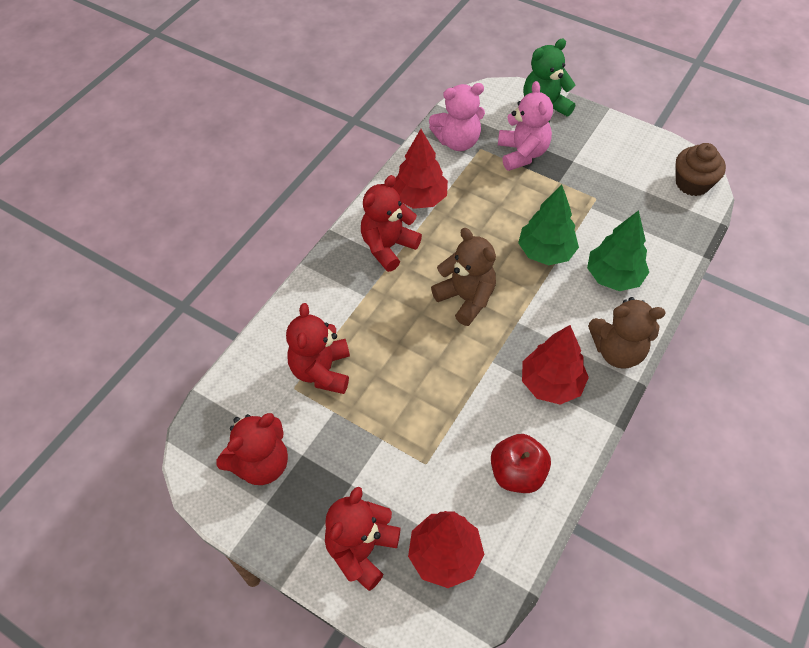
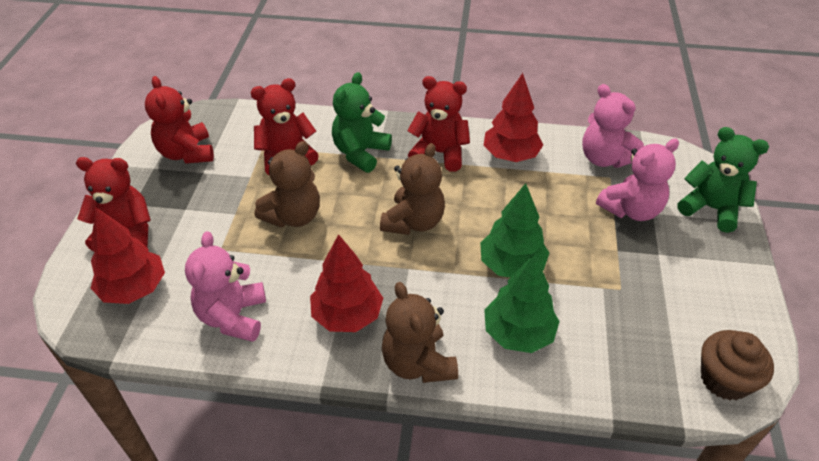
camera: 65 degrees right, 10 degrees down
(261, 463) = (187, 153): red teddy bear -> red teddy bear turned 45 degrees clockwise
(352, 307) = (360, 153): none -> green teddy bear
(412, 389) = (293, 216): none -> brown teddy bear
(517, 473) = (233, 317): red apple -> pink teddy bear

